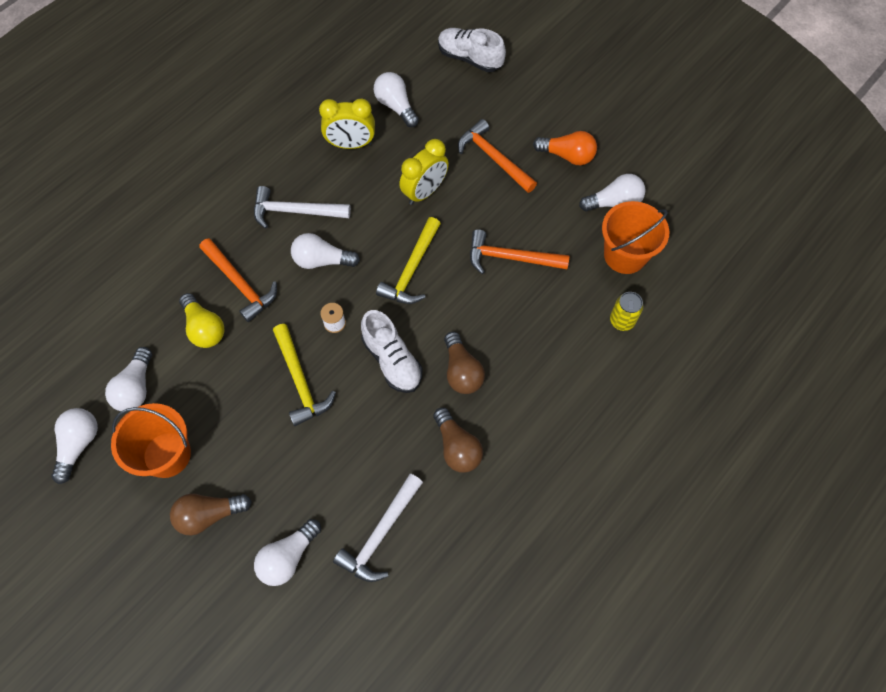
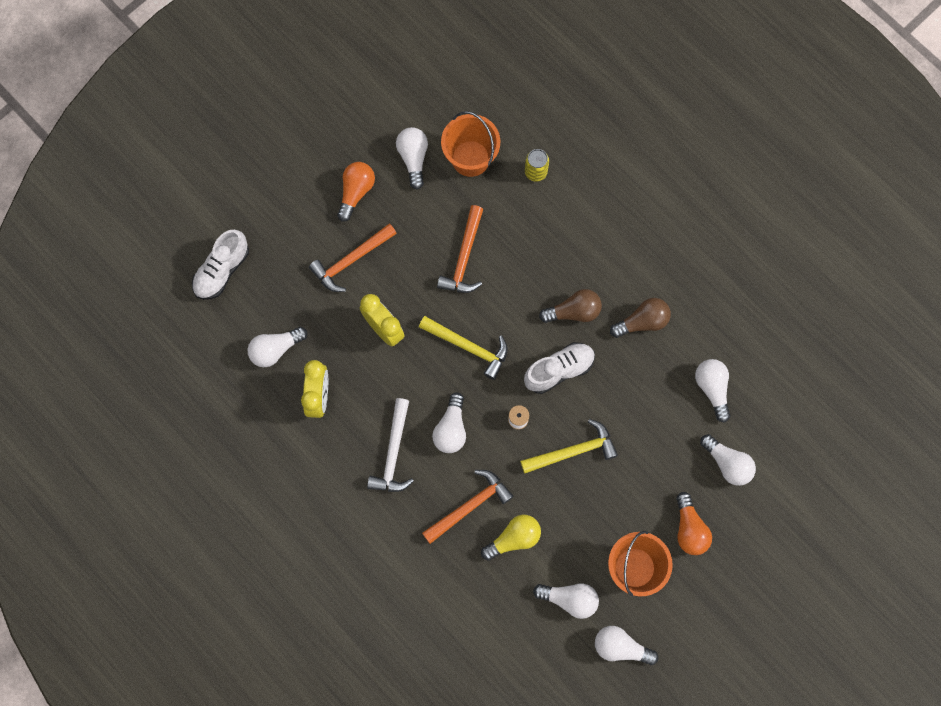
camera: 85 degrees left, 10 degrees up
(209, 515) = (689, 529): brown light bulb -> orange light bulb
(380, 534) = (712, 389): white hammer -> white light bulb

